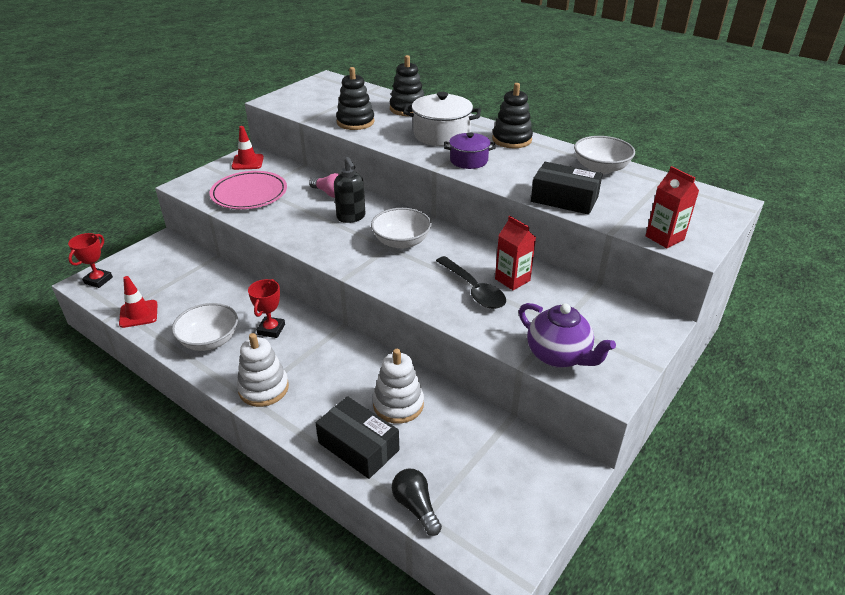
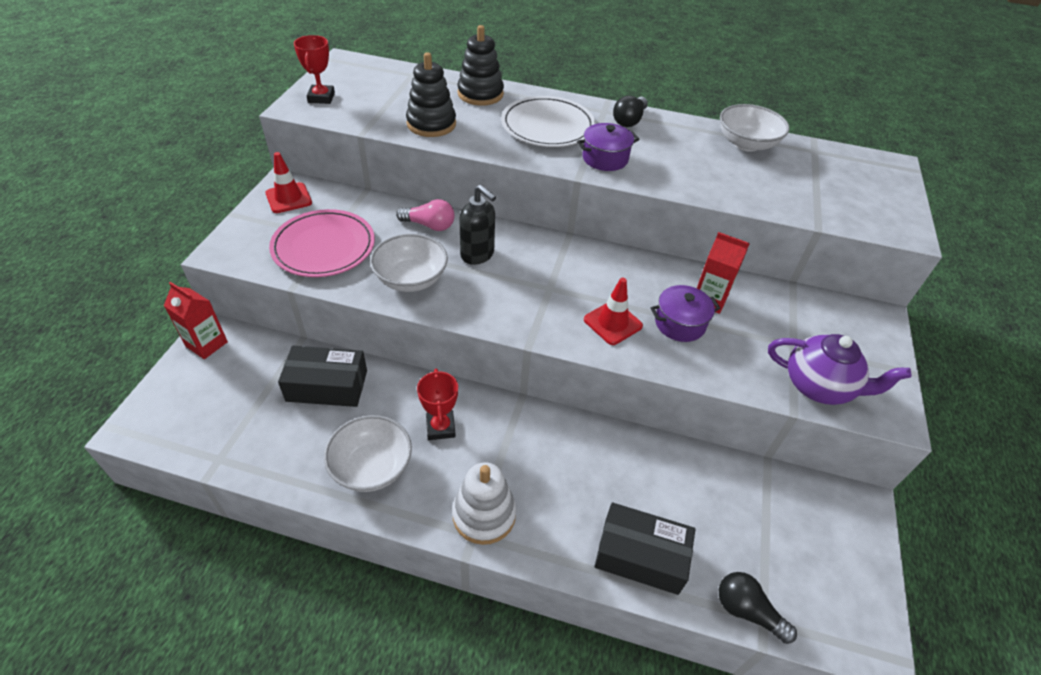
camera: 25 degrees left, 10 degrees up
(98, 280) = (154, 419): red trophy -> red trophy (321, 97)
(138, 314) = (248, 455): red traffic cone -> red traffic cone (613, 323)
(398, 404) = (648, 484): white stacking toy -> none
(401, 242) = (559, 276): white bowl -> white bowl (411, 279)
(441, 135) = (547, 126): white pot -> white plate
(473, 290) = (680, 323): black spoon -> purple pot
(512, 140) = (629, 120): black stacking toy -> black light bulb
(564, 199) = (742, 193): black box -> black box (327, 386)
(664, 238) = (871, 223): red carton -> red carton (206, 344)

